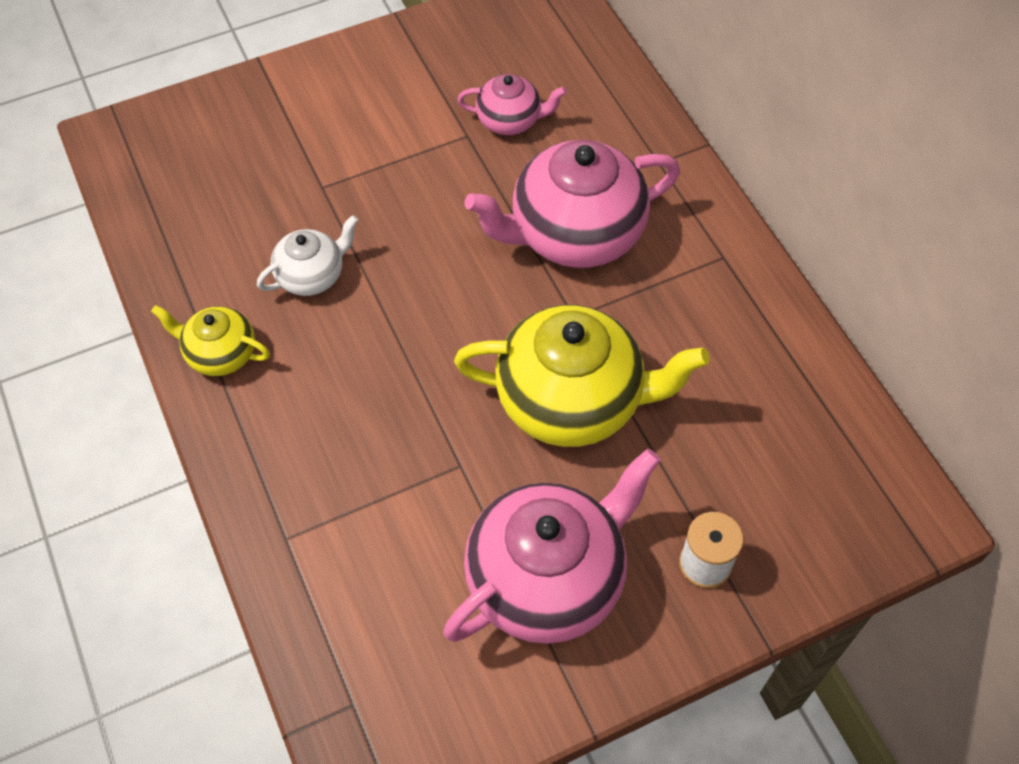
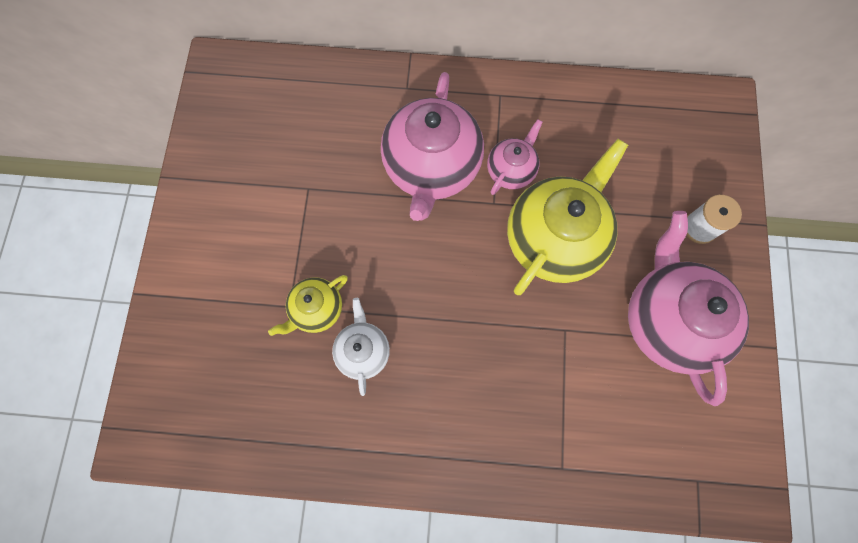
camera: 60 degrees left, 15 degrees up
(220, 354) = (392, 446): yellow teapot -> yellow teapot (316, 310)
(510, 121) = (314, 155): pink teapot -> pink teapot (511, 170)

